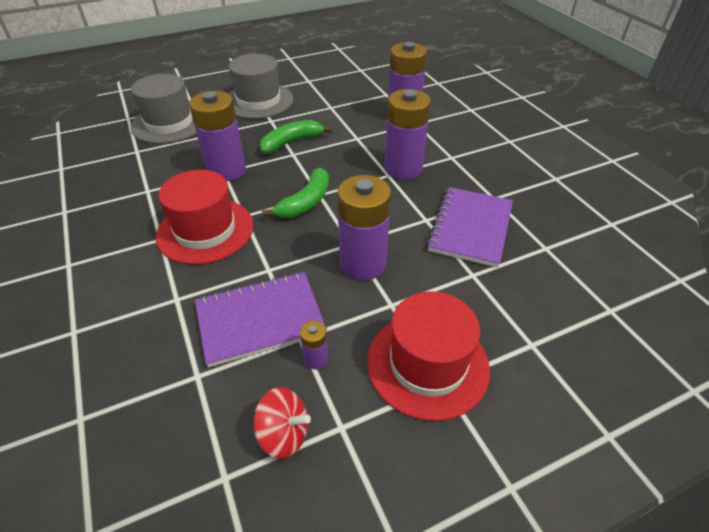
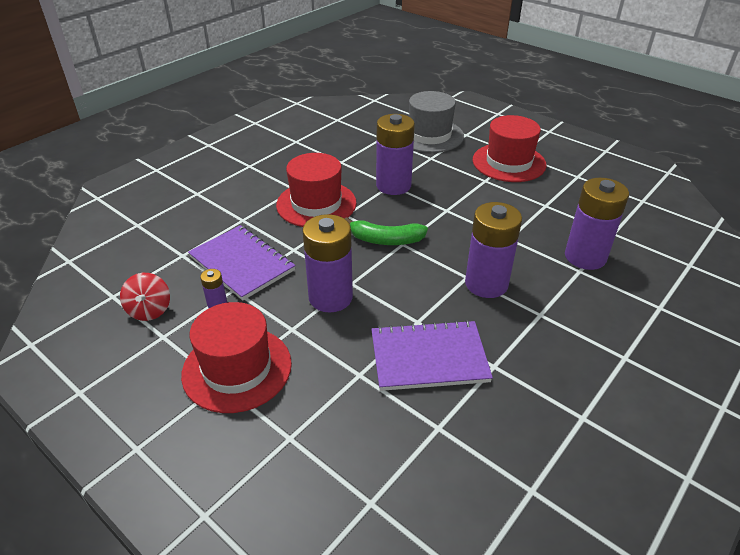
camera: 65 degrees right, 5 degrees down
(258, 101) = (509, 162): grey hat -> red hat
(291, 142) = (463, 203): green banana -> none

